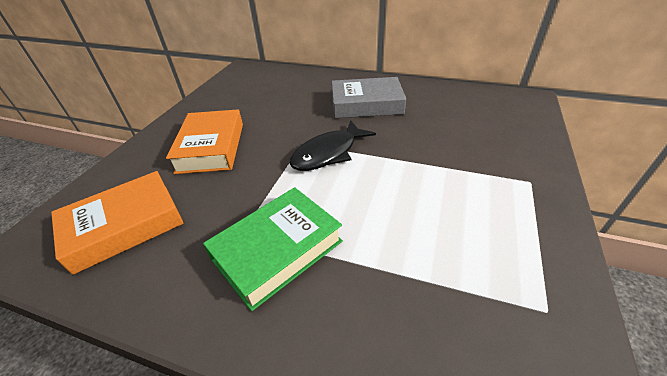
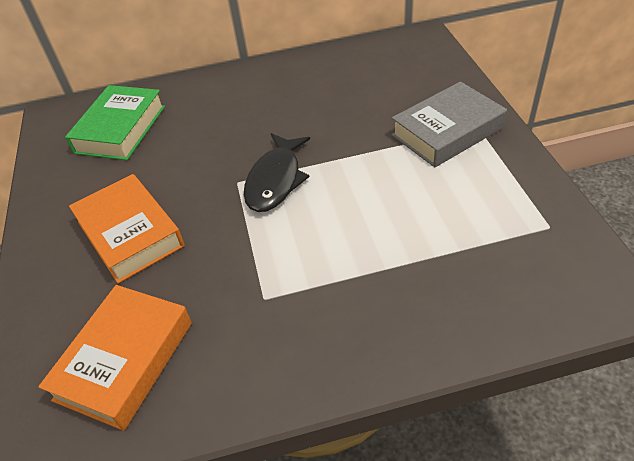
camera: 30 degrees left, 5 degrees up
(277, 250) = (314, 294): green book -> green book (120, 129)
(366, 104) = (267, 106): grey book -> grey book (447, 131)

